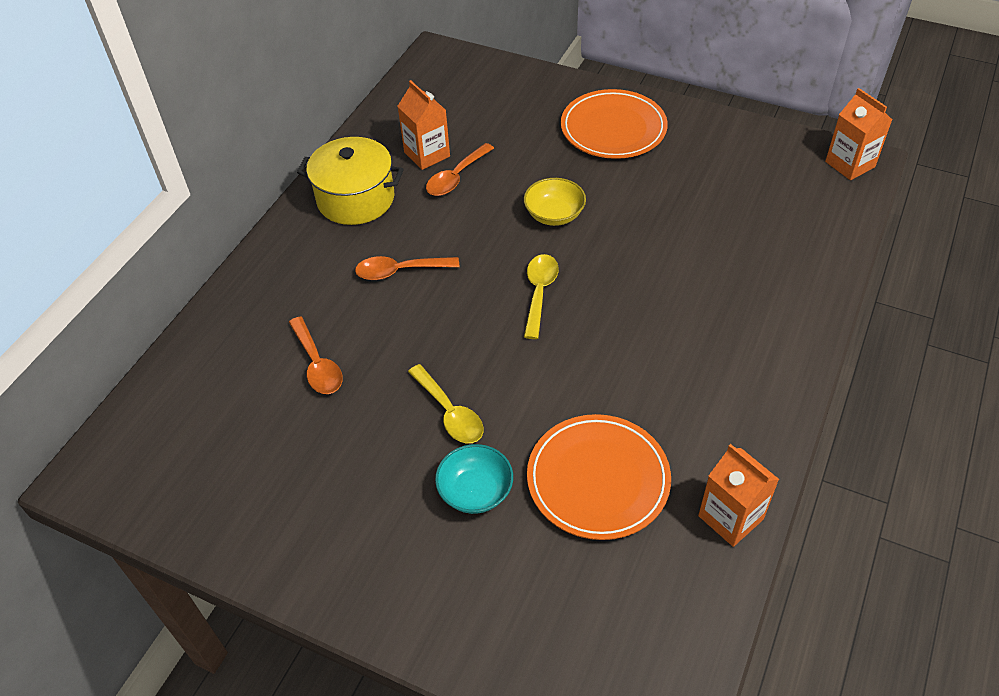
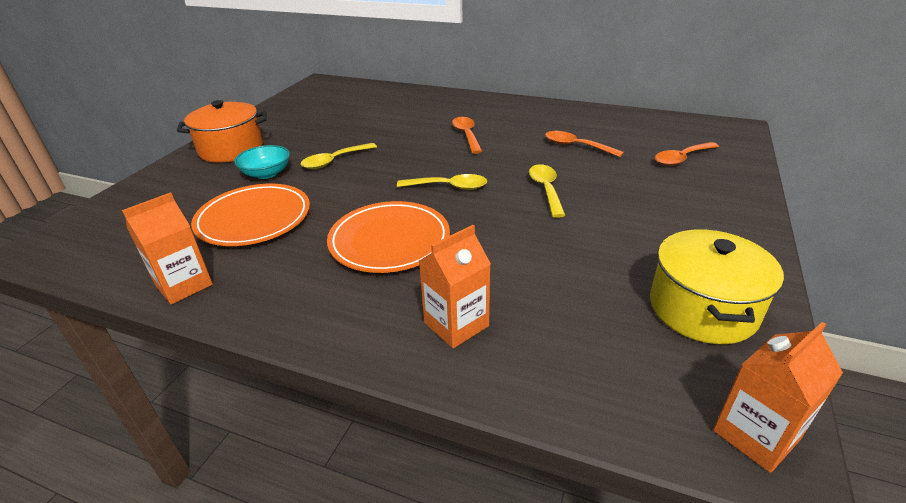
camera: 85 degrees right, 15 degrees down
(317, 364) = (383, 120): orange spoon -> orange spoon (681, 159)
(356, 199) = (537, 115): yellow pot -> yellow pot (702, 308)
(379, 562) = (231, 149): none -> orange pot
(427, 154) = (598, 134): orange carton -> orange carton (456, 324)
(554, 214) = (546, 189): yellow bowl -> yellow spoon
(613, 129) = (692, 216): orange plate -> orange plate (389, 241)

